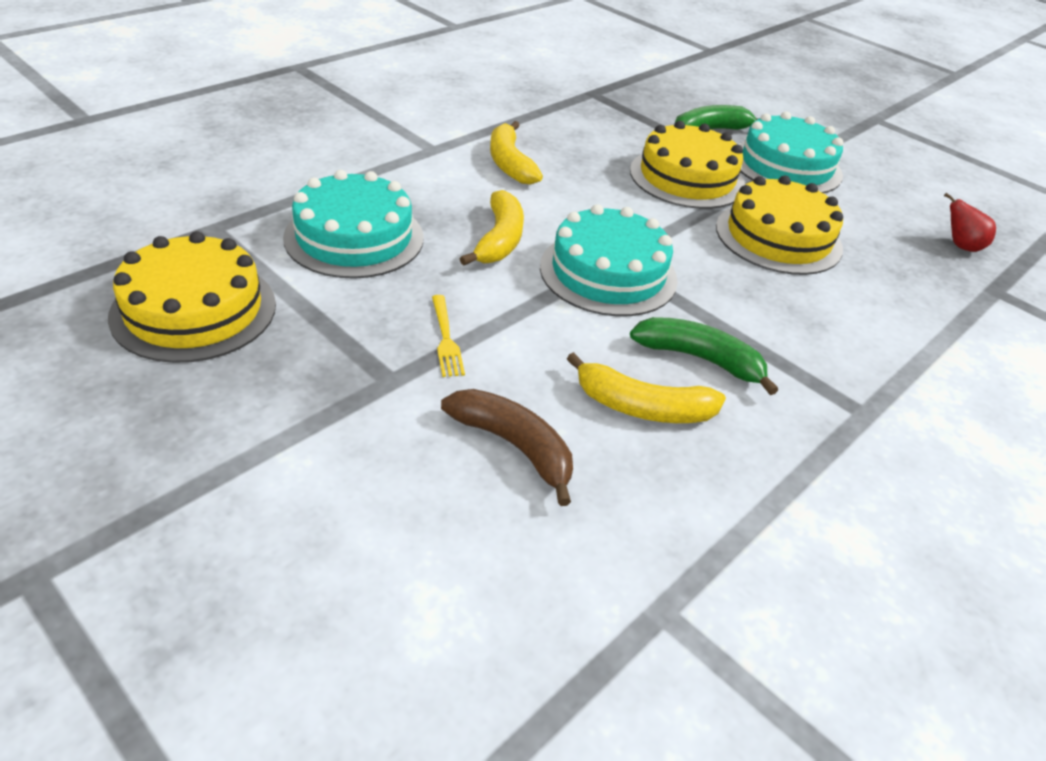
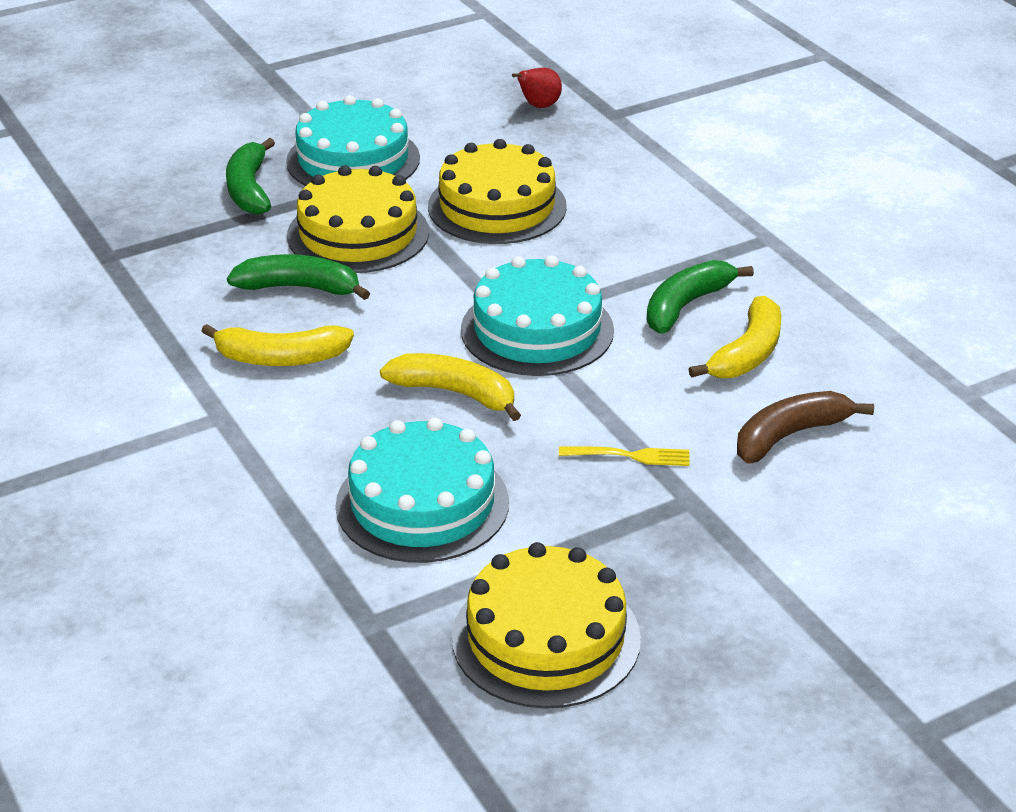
camera: 70 degrees left, 5 degrees down
(599, 162) = (300, 288): none -> green banana

